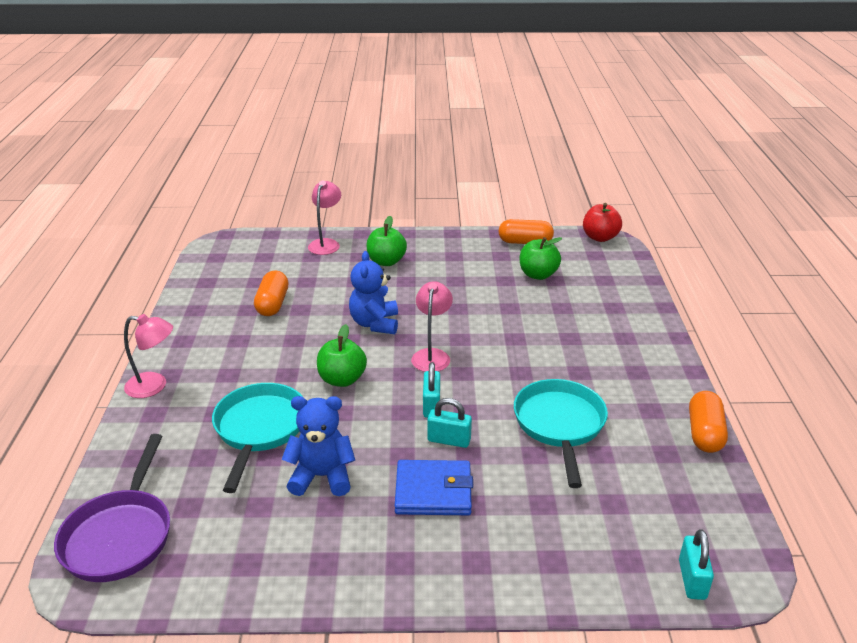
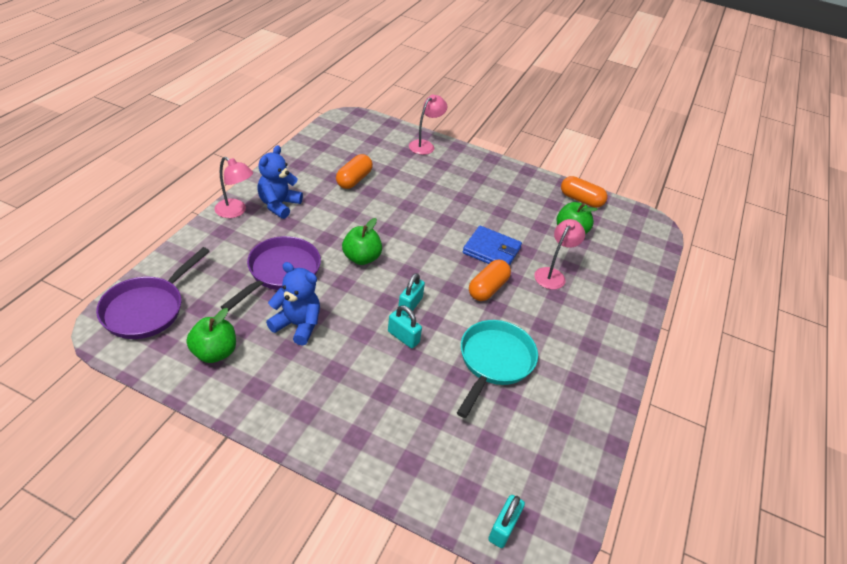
camera: 20 degrees right, 10 degrees up
(259, 429) = (281, 272): turquoise pan -> purple pan
(375, 324) = (415, 224): blue teddy bear -> blue teddy bear (279, 205)
(386, 261) = (459, 176): green apple -> green apple (214, 352)
(432, 355) = (439, 265): pink lamp -> pink lamp (552, 274)
(433, 491) = (364, 371): blue wallet -> blue wallet (491, 250)
(600, 237) = (648, 218): red apple -> none
(704, 433) = (606, 420): orange capsule -> orange capsule (488, 288)

